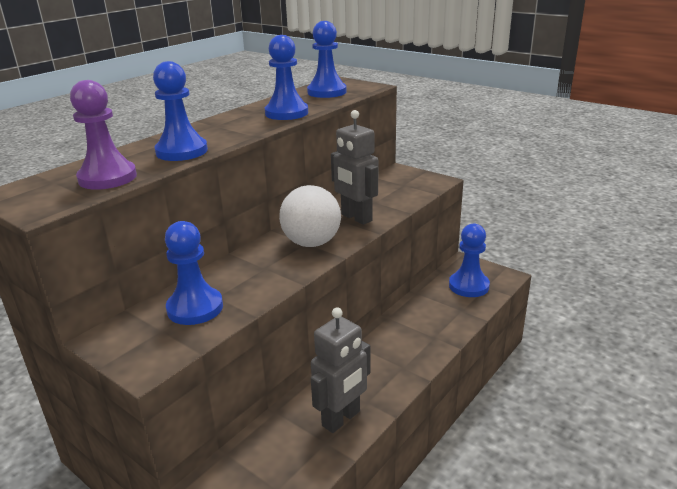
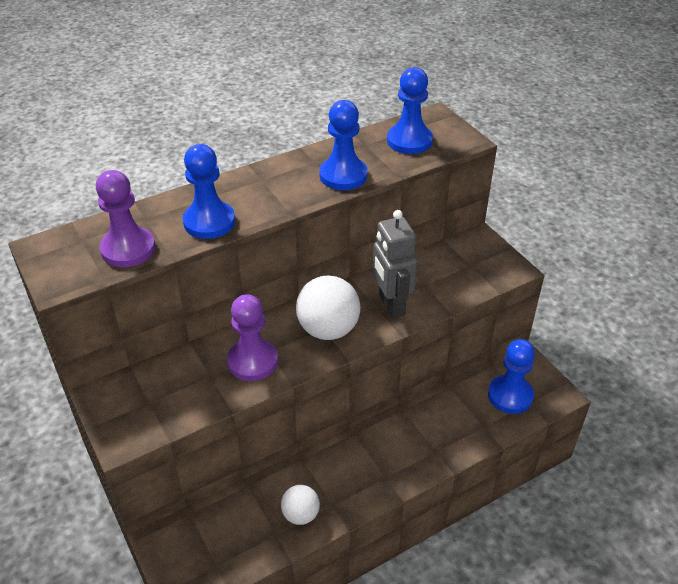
camera: 20 degrees right, 15 degrees up
(195, 308) = (186, 384): blue pawn -> none
(253, 277) = (252, 361): none -> purple pawn
(341, 419) = (300, 514): grey robot -> white ball

